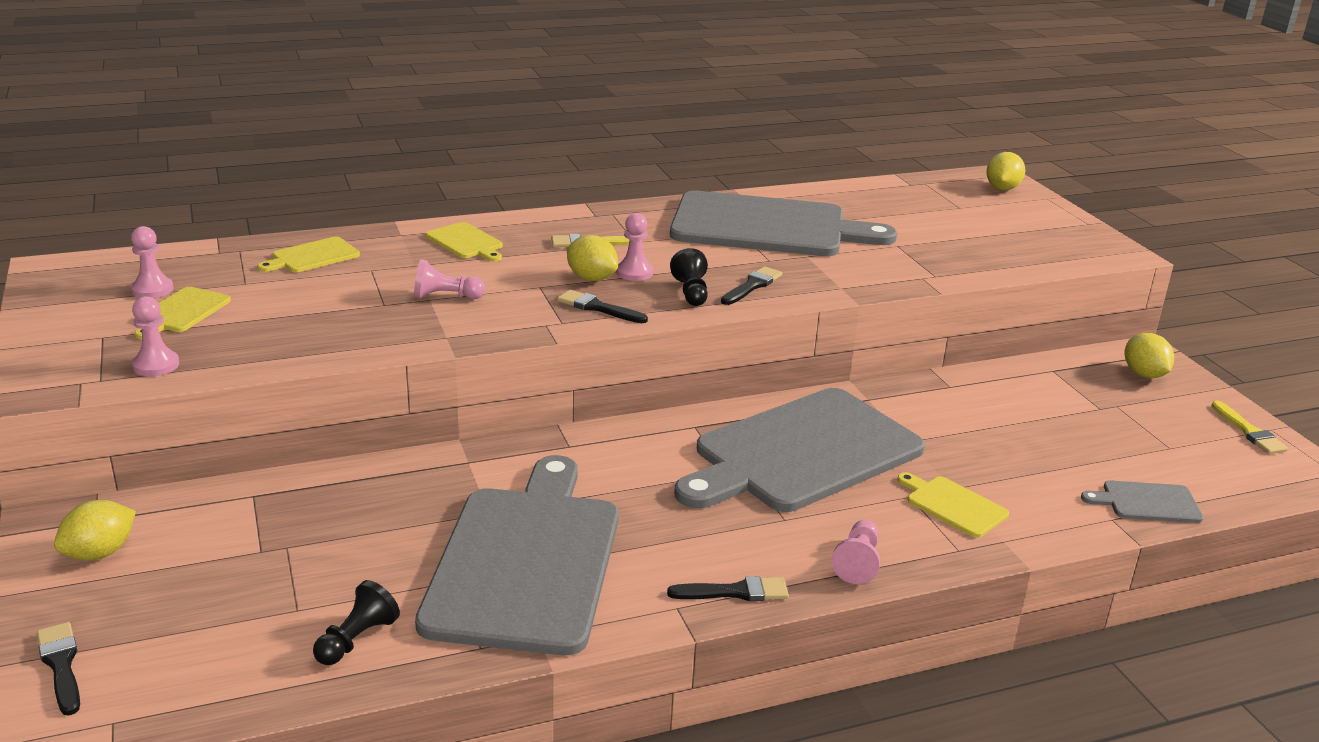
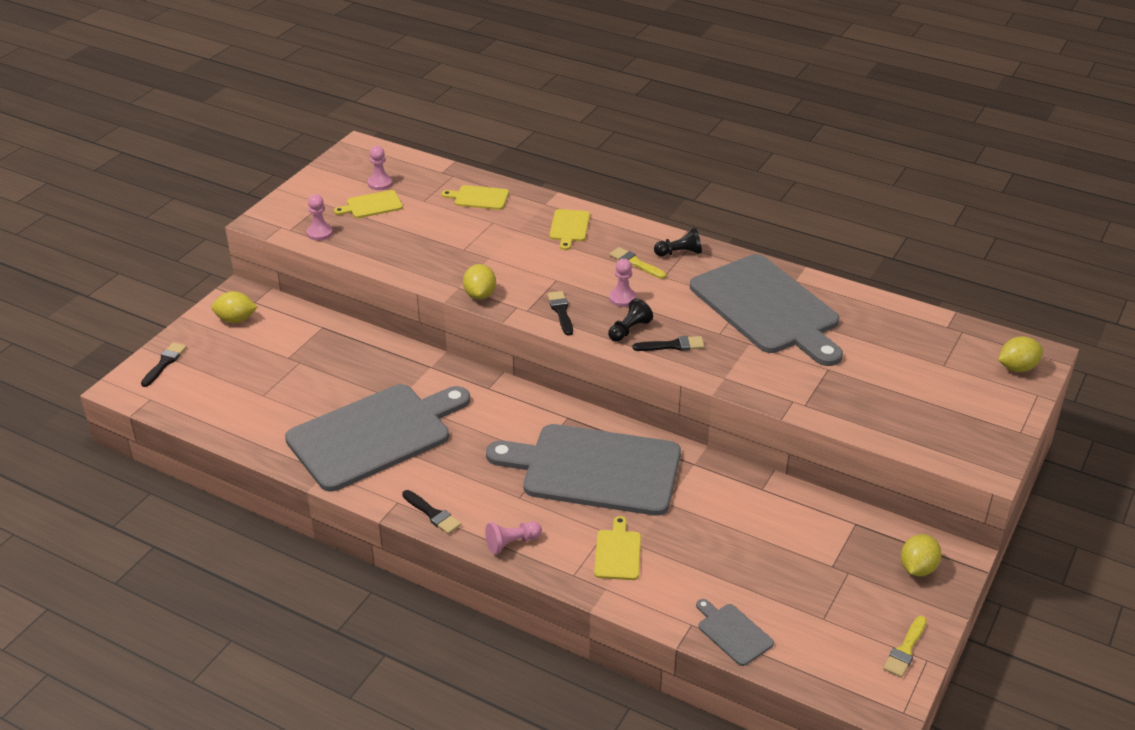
camera: 50 degrees right, 10 degrees up
(357, 639) = (263, 424): black pawn -> black pawn (679, 253)
(445, 297) = (498, 261): pink pawn -> none
(591, 278) = (592, 289): yellow lemon -> yellow lemon (480, 295)

